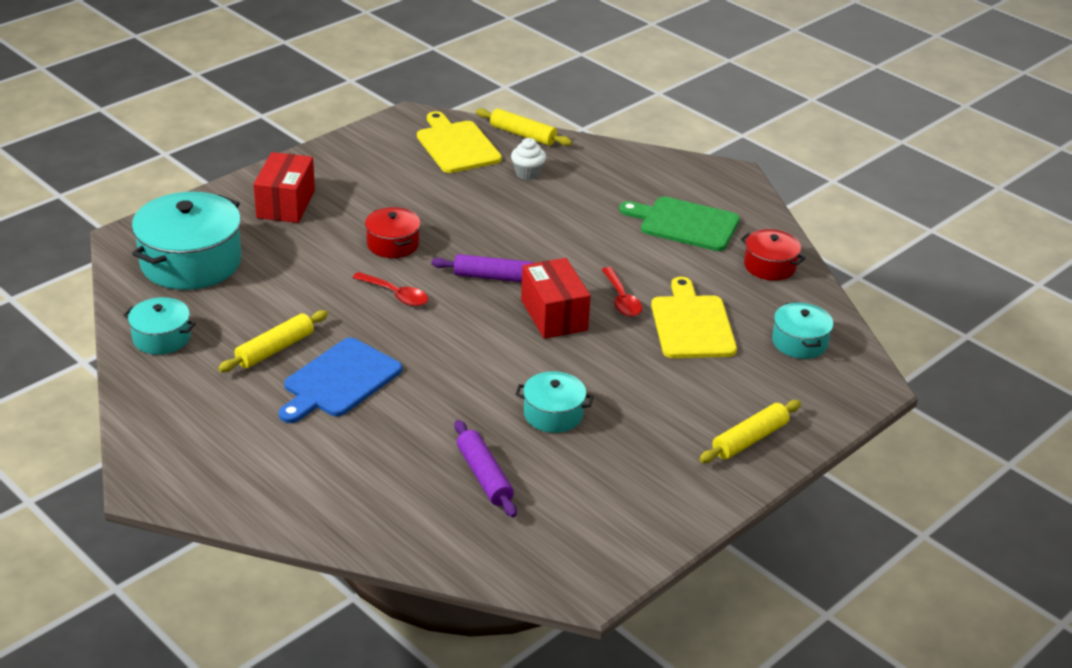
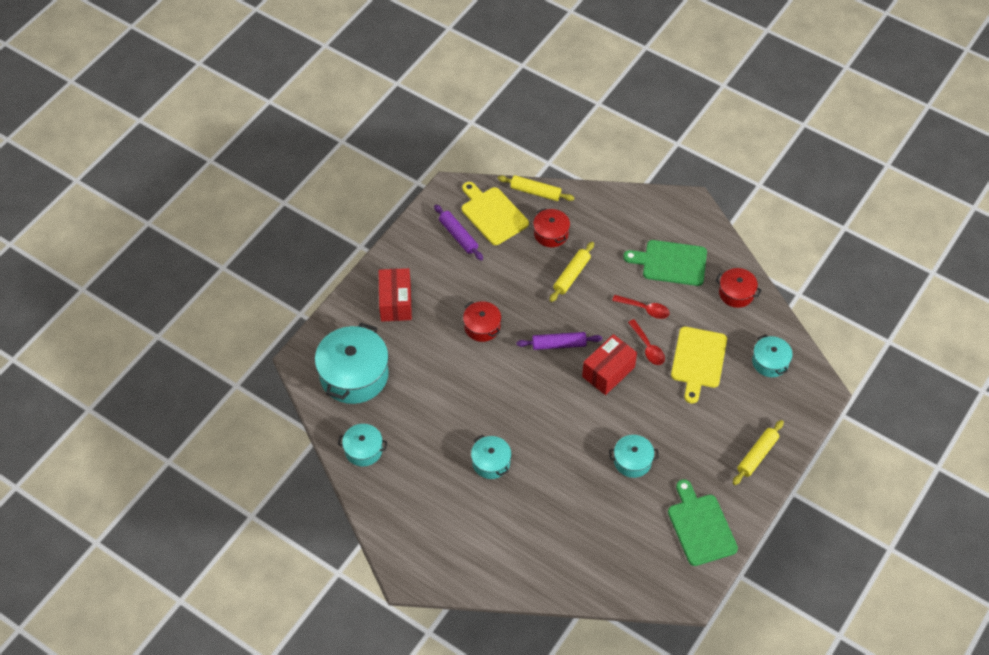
camera: 10 degrees left, 20 degrees up
(275, 349) = (440, 444): yellow rolling pin -> yellow rolling pin (571, 275)
(339, 381) = (491, 462): blue cutting board -> turquoise pot
(396, 295) = (500, 376): red spoon -> red spoon (645, 309)
(484, 476) = (606, 522): purple rolling pin -> purple rolling pin (458, 236)
(527, 173) = (551, 234): white cupcake -> red pot
(554, 315) = (608, 372): red box -> red box turned 75 degrees clockwise
(633, 506) = (700, 526): none -> green cutting board
(691, 324) = (698, 360): yellow cutting board -> yellow cutting board turned 150 degrees counterclockwise

